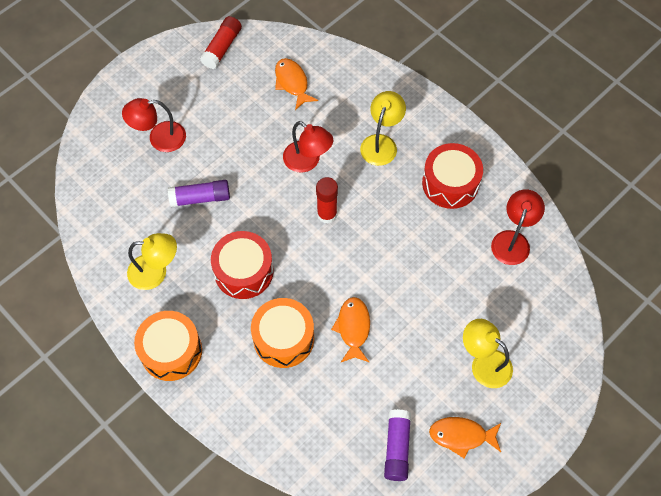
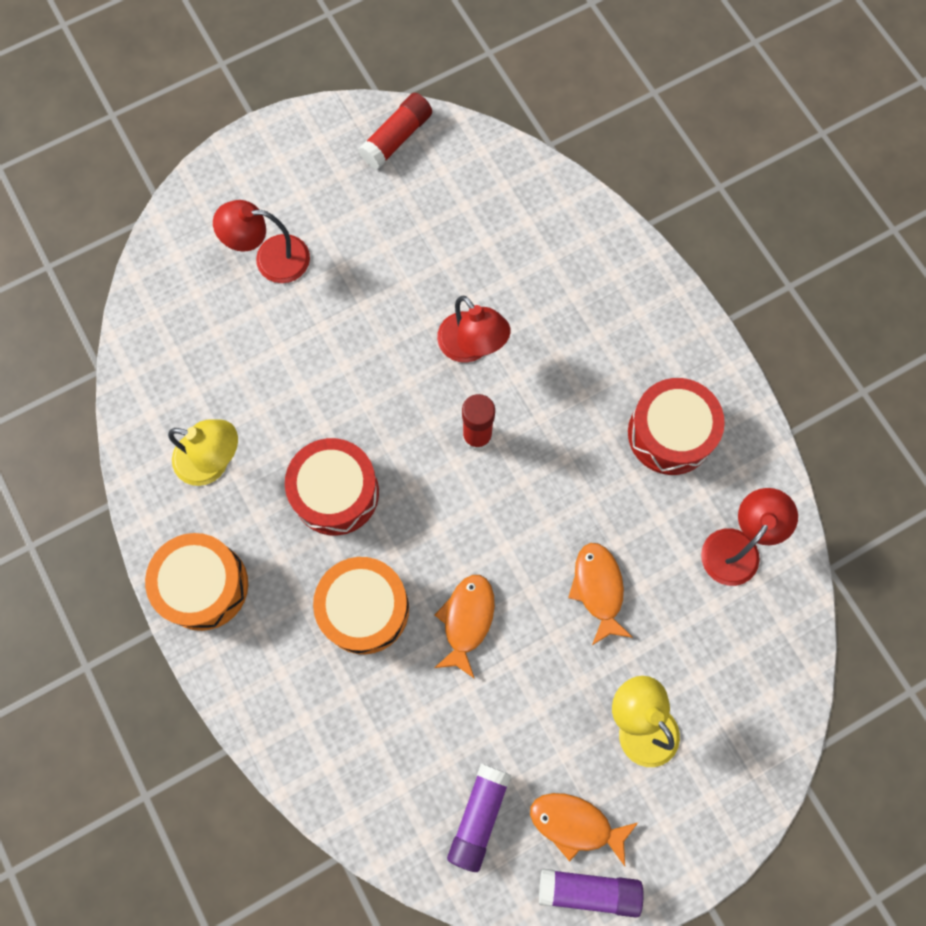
camera: 15 degrees right, 10 degrees up
(200, 198) = (304, 365): purple glue stick -> purple glue stick (589, 890)
(292, 83) = (483, 218): orange fish -> orange fish (598, 589)
(381, 143) = (587, 345): yellow lamp -> none

